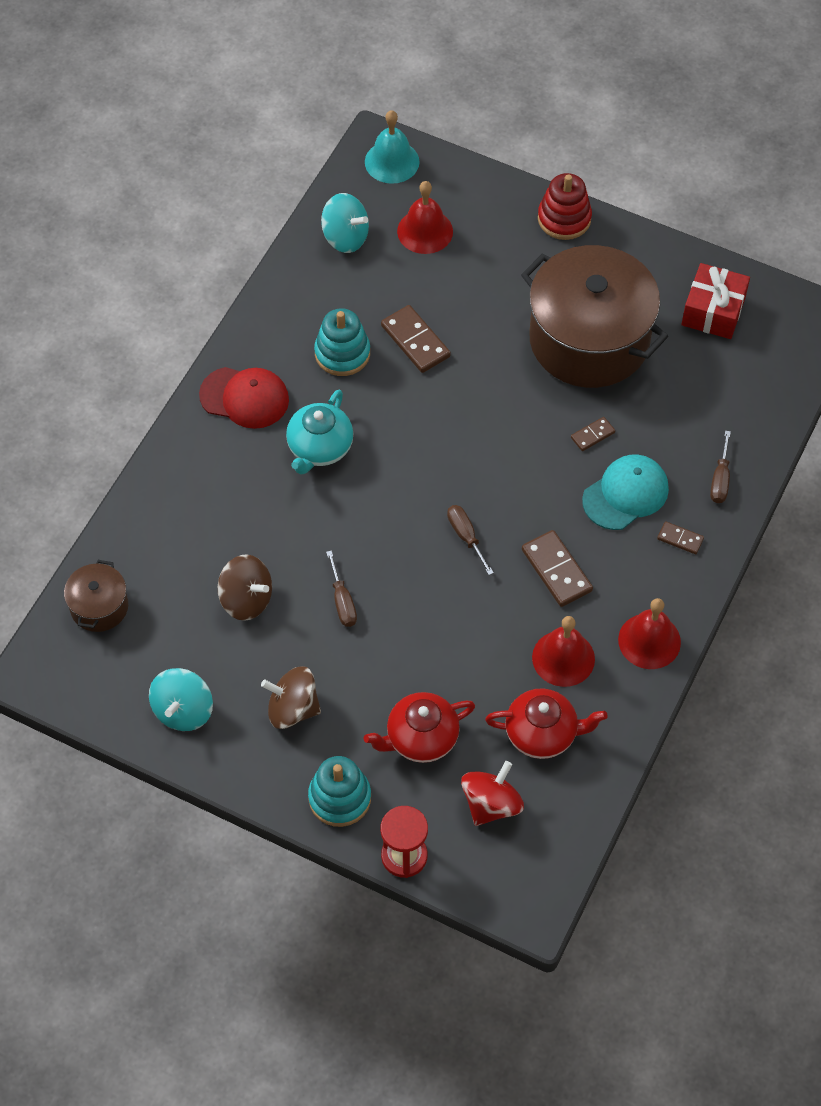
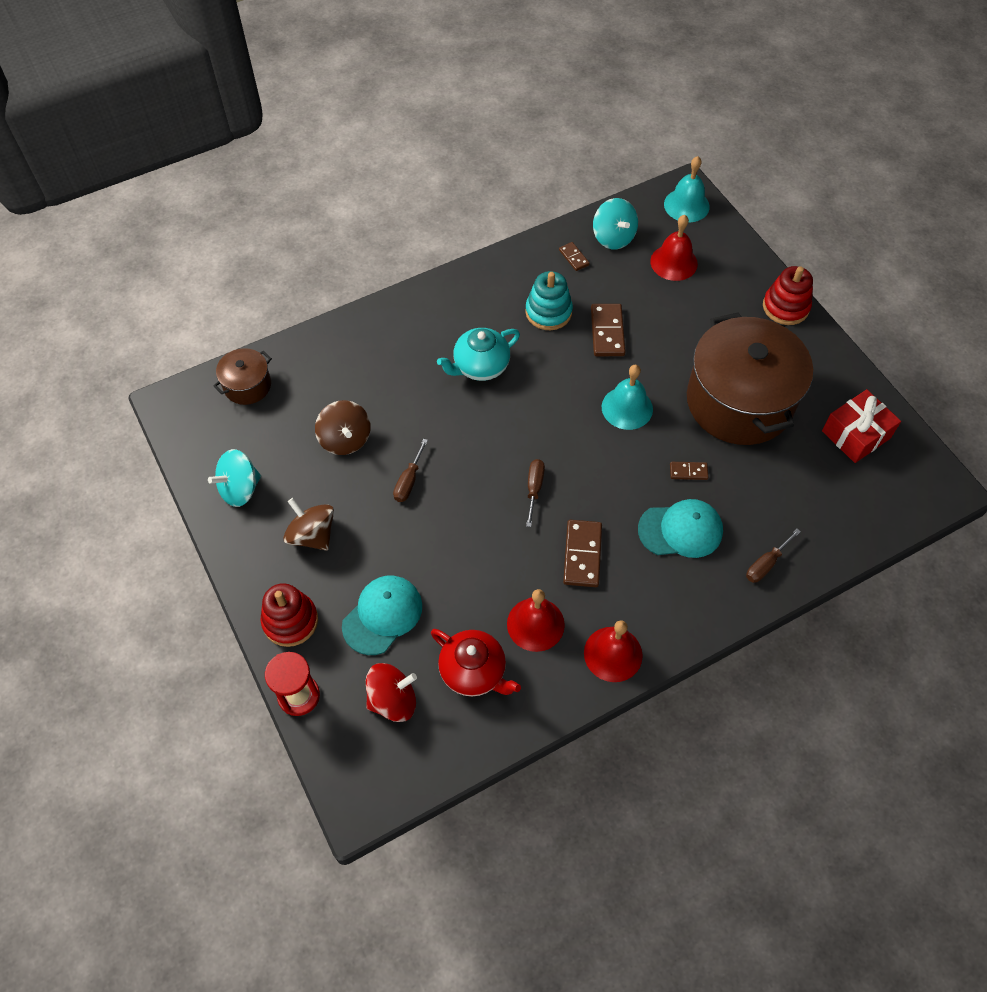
camera: 35 degrees right, 0 degrees up
(244, 398) = (457, 304): red cap -> none
(339, 798) = (290, 621): turquoise stacking toy -> red stacking toy
(421, 738) = (382, 615): red teapot -> turquoise cap
(491, 407) = (627, 408): none -> turquoise bell
(680, 539) = (698, 590): brown domino -> brown domino (573, 257)

